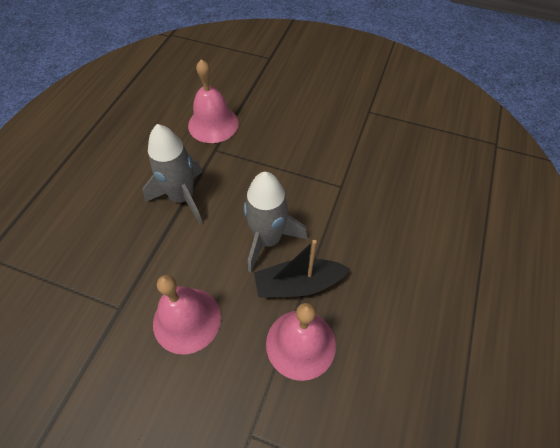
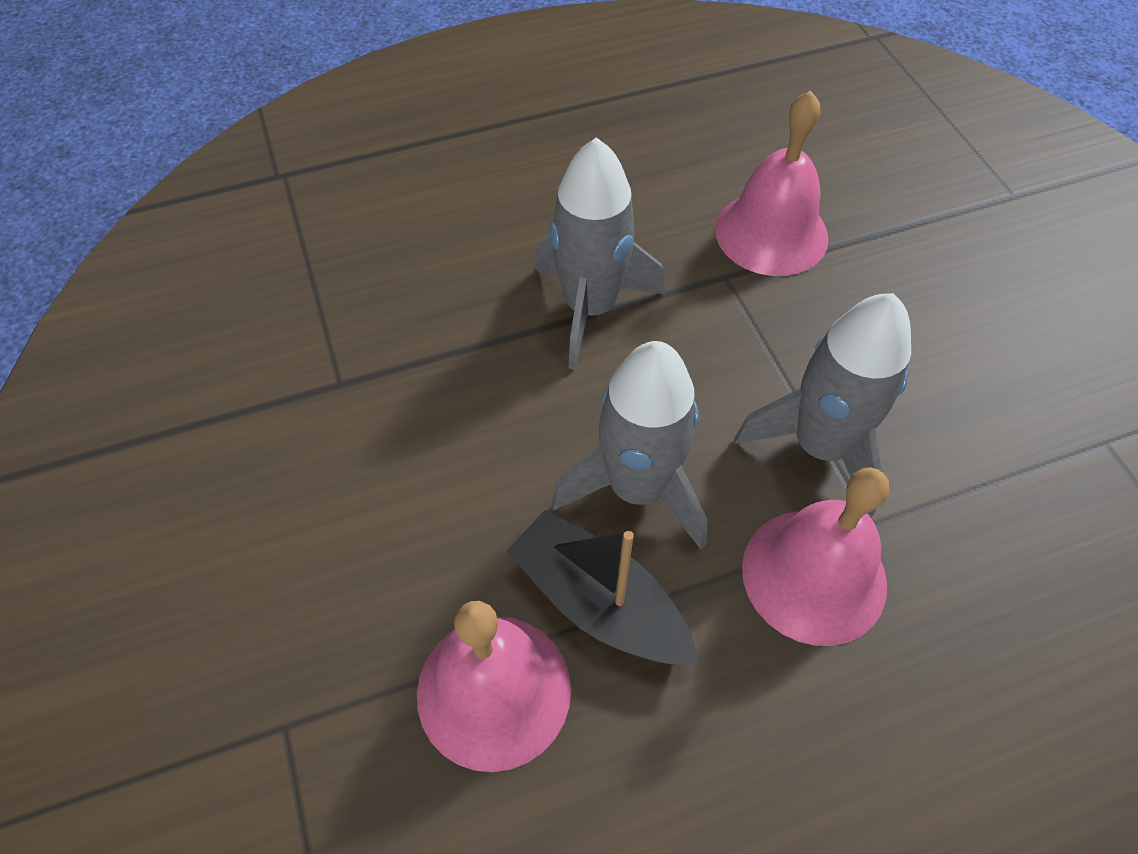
camera: 50 degrees right, 0 degrees up
(187, 320) = (394, 485): pink bell -> pink bell (814, 575)
(303, 177) = (820, 446): none -> grey rocket

